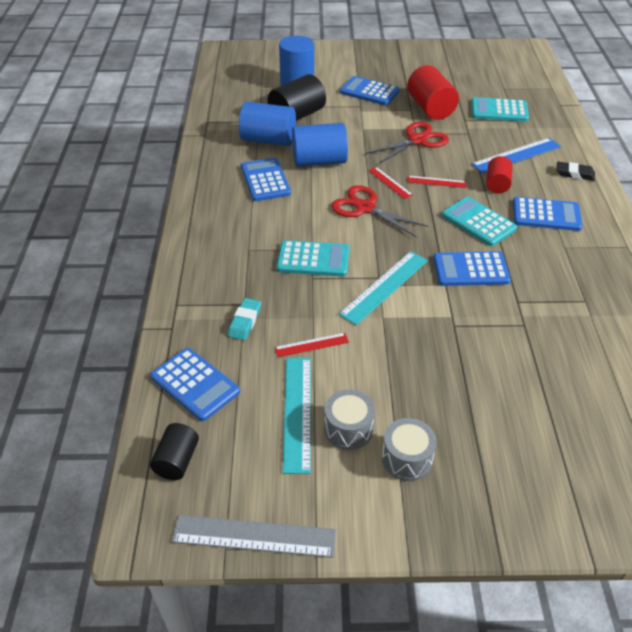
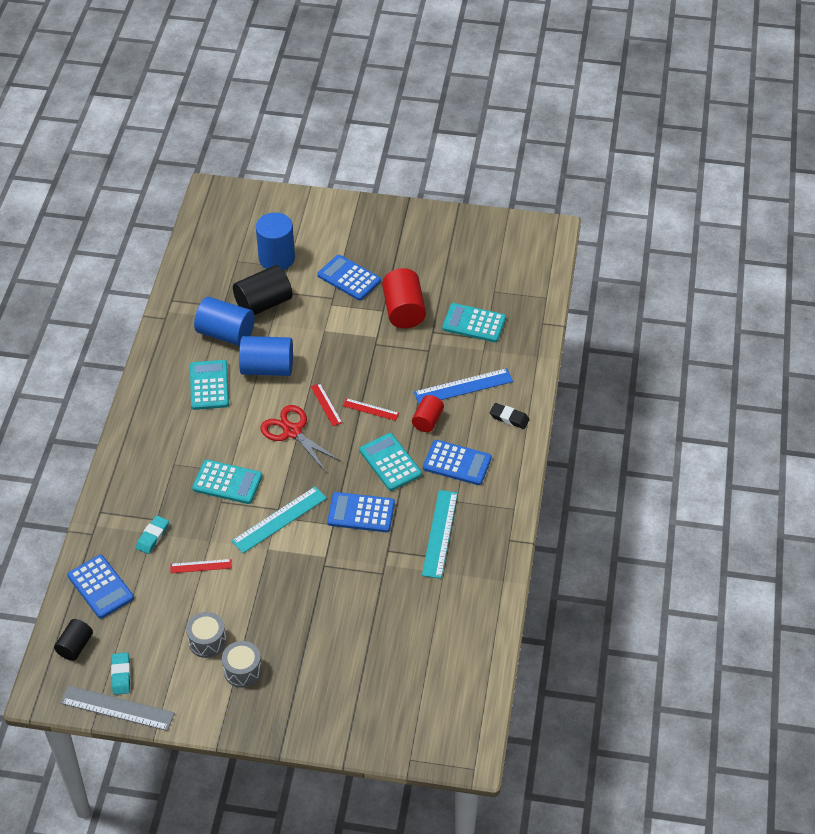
camera: 10 degrees right, 5 degrees up
(248, 489) = (121, 675): none -> turquoise eraser
(265, 180) = (209, 385): blue calculator -> turquoise calculator
(298, 412) = (173, 622): turquoise ruler -> turquoise ruler (440, 533)
(417, 140) = (373, 353): red scissors -> none

